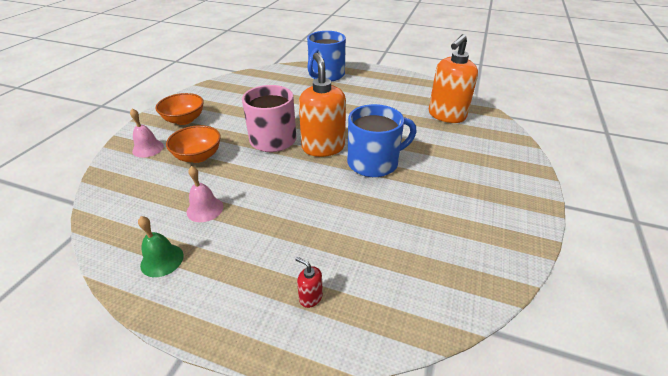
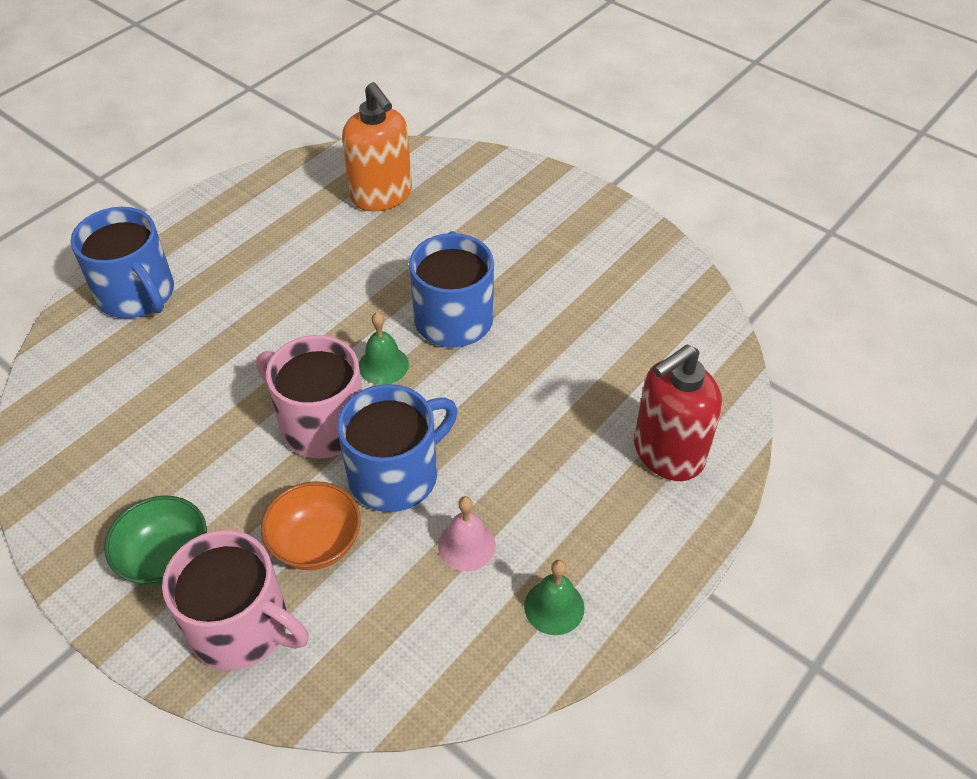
camera: 70 degrees left, 10 degrees up
(148, 148) = (241, 627): pink bell -> pink mug
(184, 120) = (165, 558): orange bowl -> green bowl
(249, 170) = (395, 474): none -> blue mug
(310, 297) = (667, 453): red soap dispenser -> red soap dispenser, size x2.47
(323, 147) = (383, 365): orange soap dispenser -> green bell

